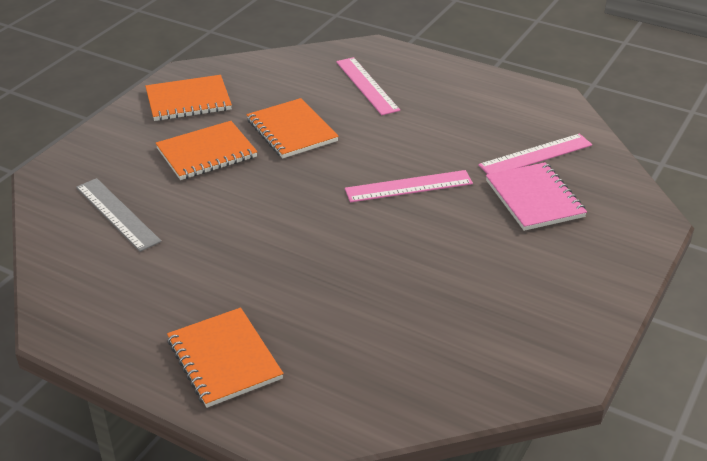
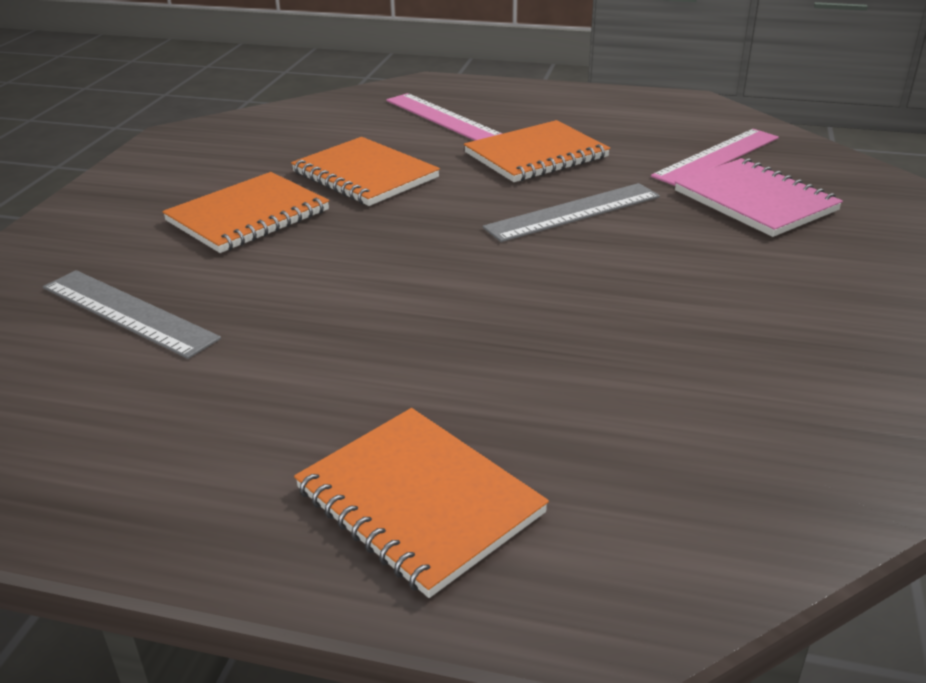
camera: 15 degrees left, 5 degrees down
(188, 101) = (193, 163): orange notebook -> orange notebook (536, 155)
(408, 186) = (573, 212): pink ruler -> grey ruler

